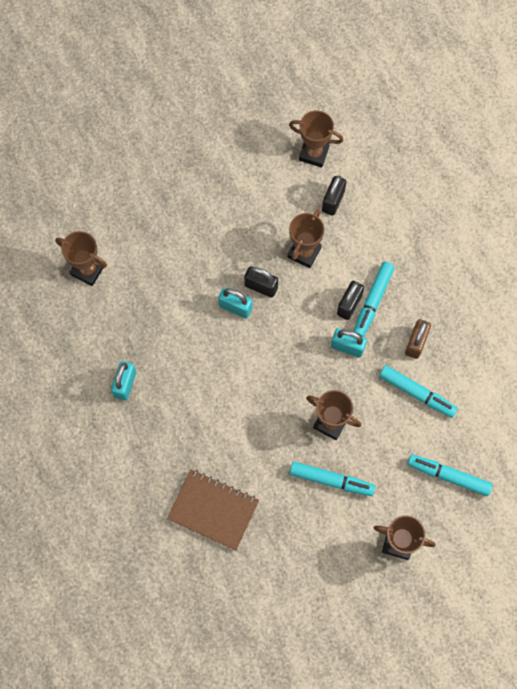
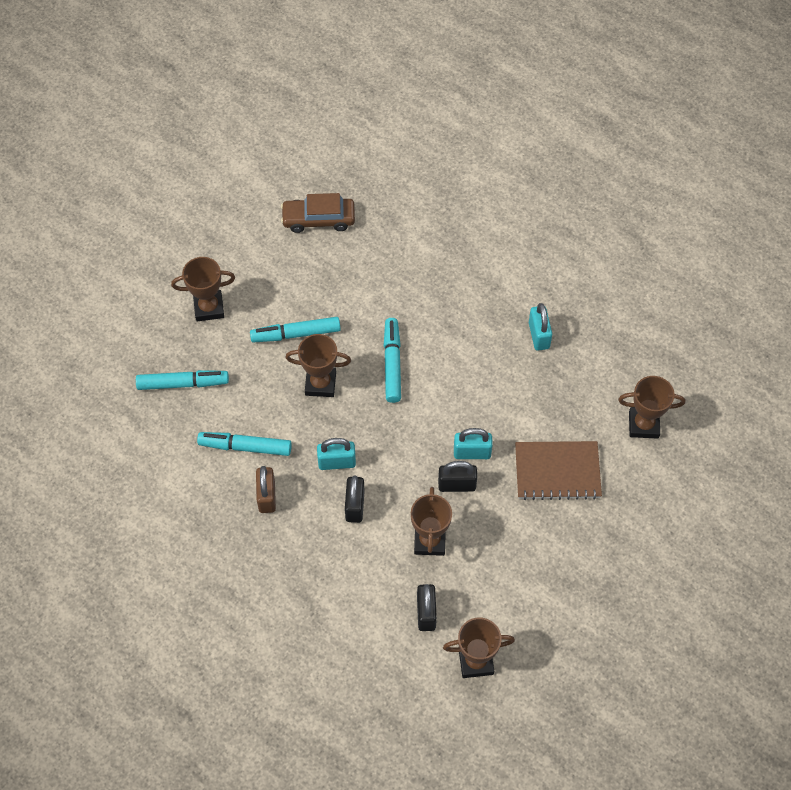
camera: 155 degrees right, 10 degrees down
(213, 510) = (394, 266): brown notebook -> brown notebook (557, 471)
(259, 594) = (318, 219): none -> brown car
(373, 301) = (331, 520): turquoise marker -> turquoise marker (392, 363)

